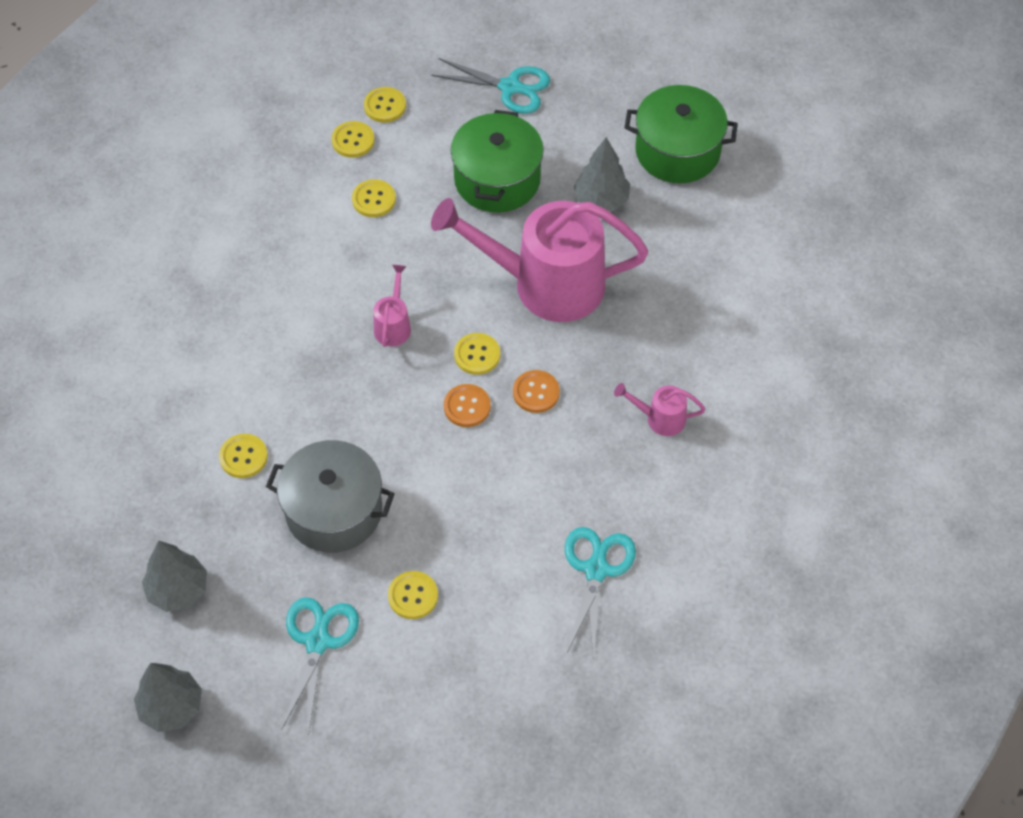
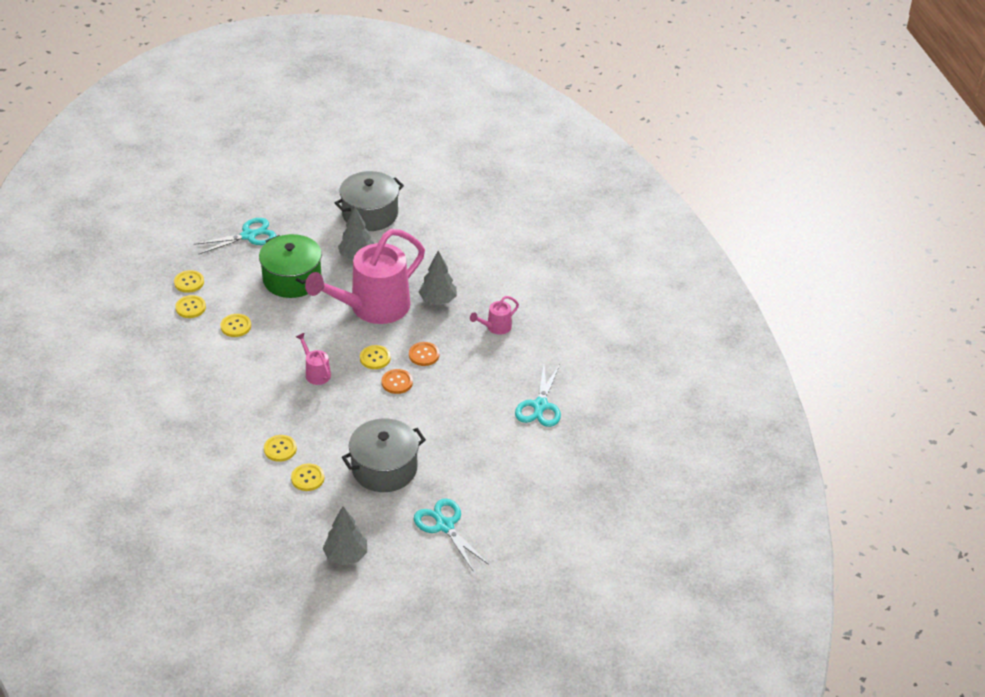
camera: 45 degrees left, 15 degrees down
(171, 707) = (405, 604): grey tree -> grey tree (438, 300)
(413, 596) = (467, 475): yellow button -> yellow button (280, 449)
(596, 570) = (540, 406): turquoise scissors -> turquoise scissors turned 135 degrees counterclockwise
(677, 151) = (370, 214): green pot -> grey pot

